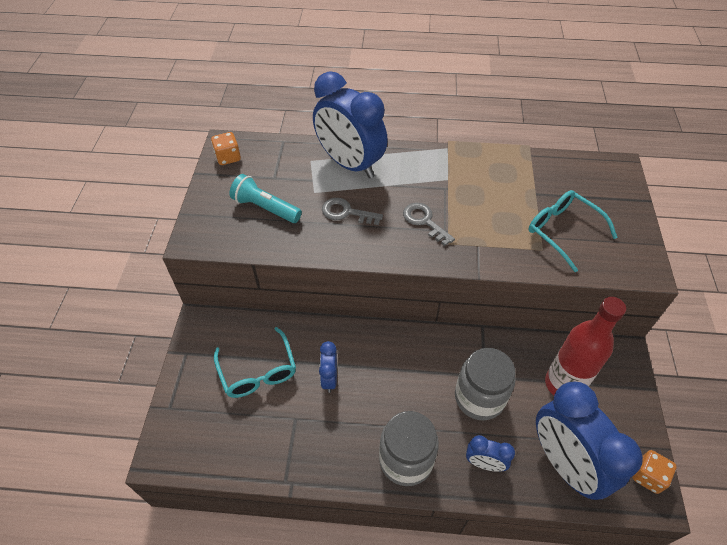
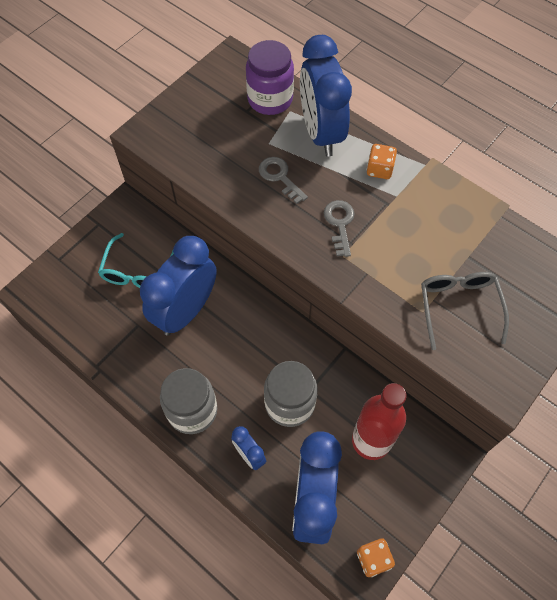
camera: 35 degrees right, 10 degrees up
(228, 157) = (224, 71): orange dice -> orange dice (379, 169)
(265, 208) = (217, 136): turquoise flashlight -> none
(286, 160) = (270, 99): none -> purple jar
(329, 378) = (186, 311): blue clock -> blue clock, size x2.18
(563, 231) = (459, 307): turquoise glasses -> grey glasses

